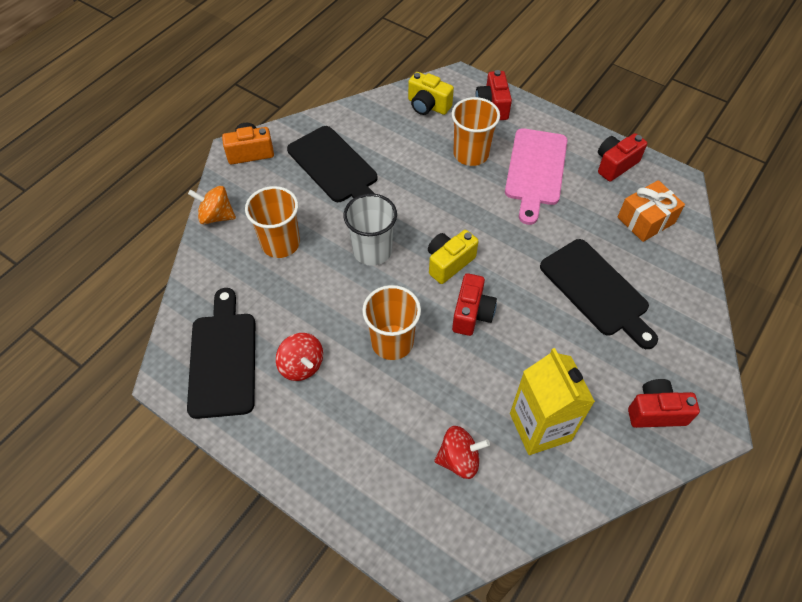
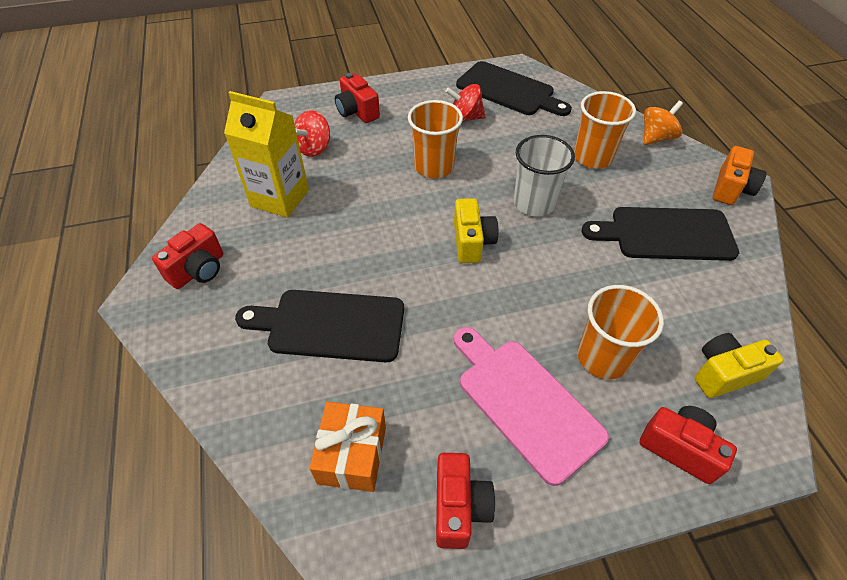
camera: 130 degrees right, 5 degrees down
(472, 314) = (407, 223): red camera -> red camera (357, 112)

